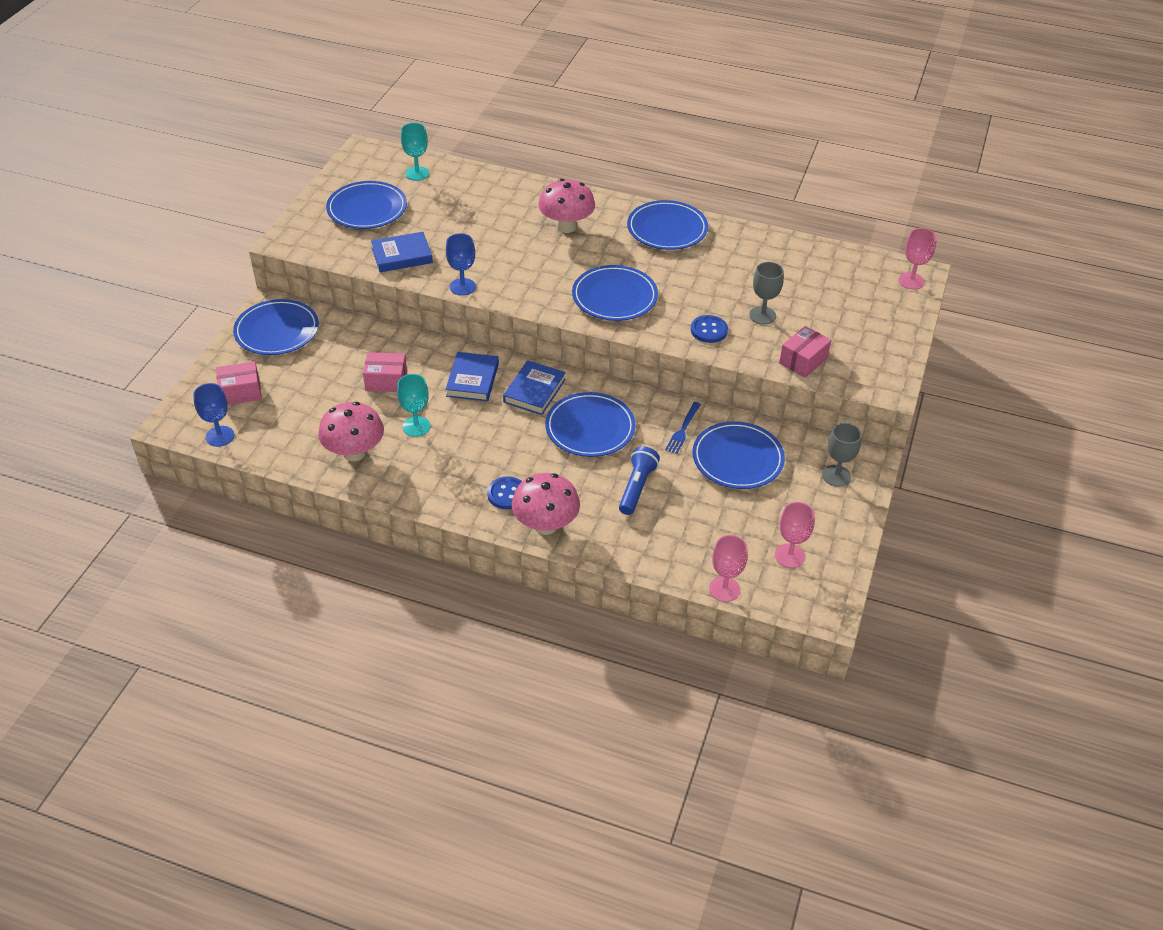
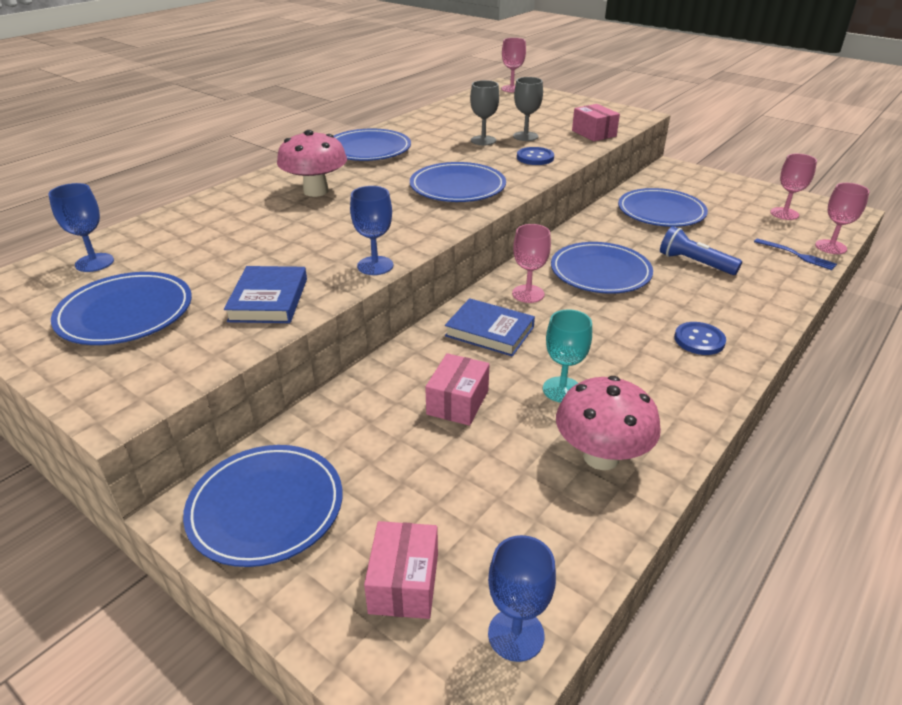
camera: 70 degrees left, 10 degrees down
(417, 173) = (94, 262): turquoise goblet -> blue goblet
(534, 391) = (528, 294): blue book -> pink goblet
(546, 525) = (750, 323): pink mushroom -> none
(683, 430) = (617, 228): blue fork -> blue fork (797, 255)
(836, 476) = (688, 180): grey goblet -> grey goblet (483, 140)

